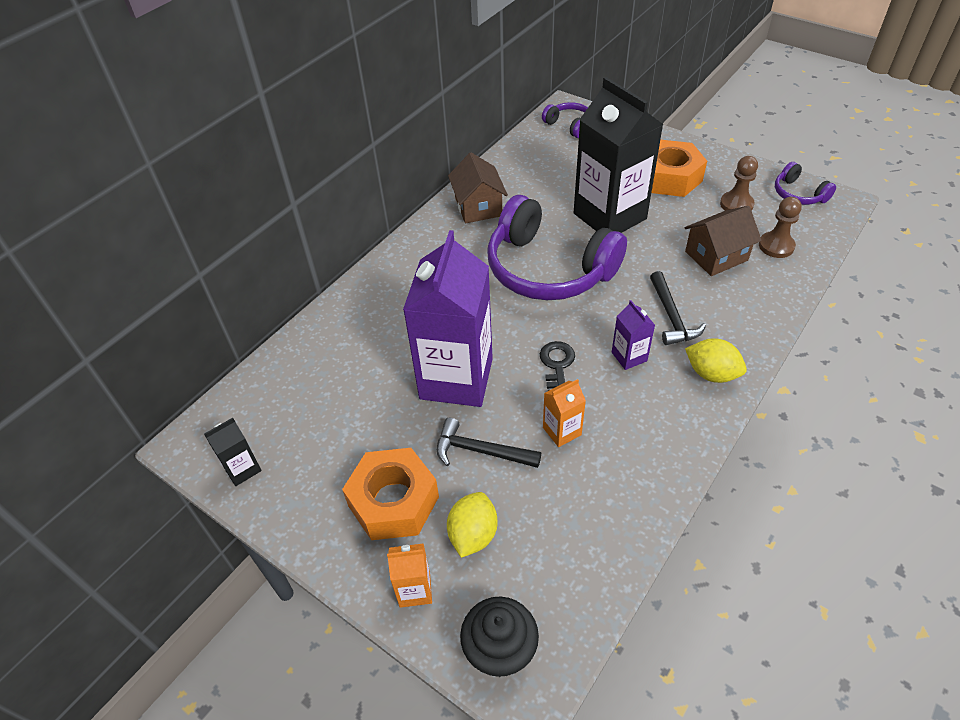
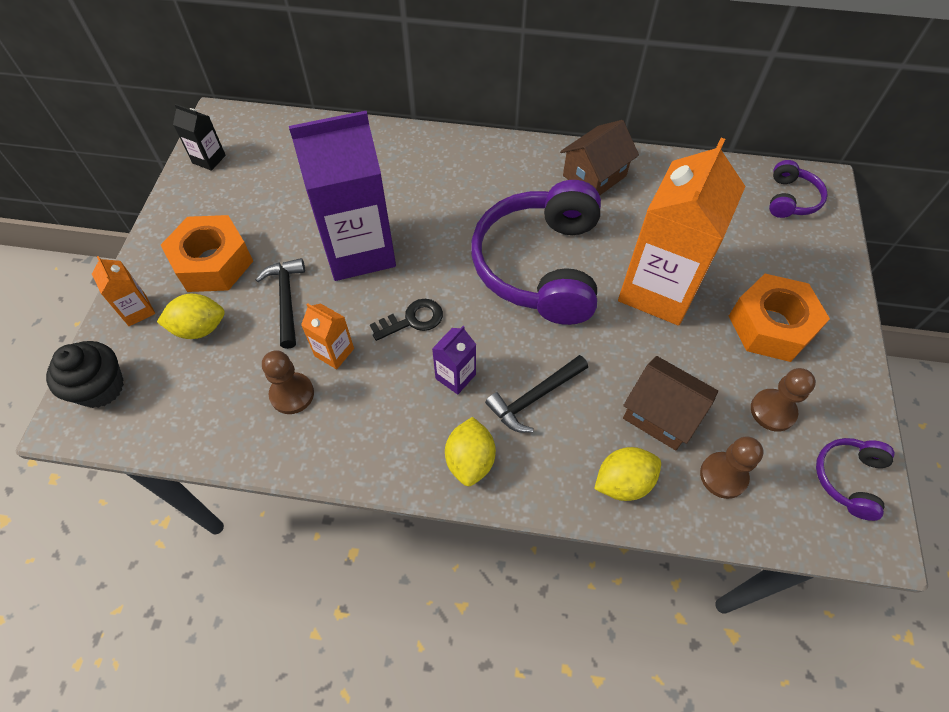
camera: 60 degrees right, 10 degrees up
(592, 476) = (292, 394): none -> brown pawn
(609, 216) = (658, 290): black carton -> orange carton
(763, 296) = (623, 482): none -> yellow lemon

